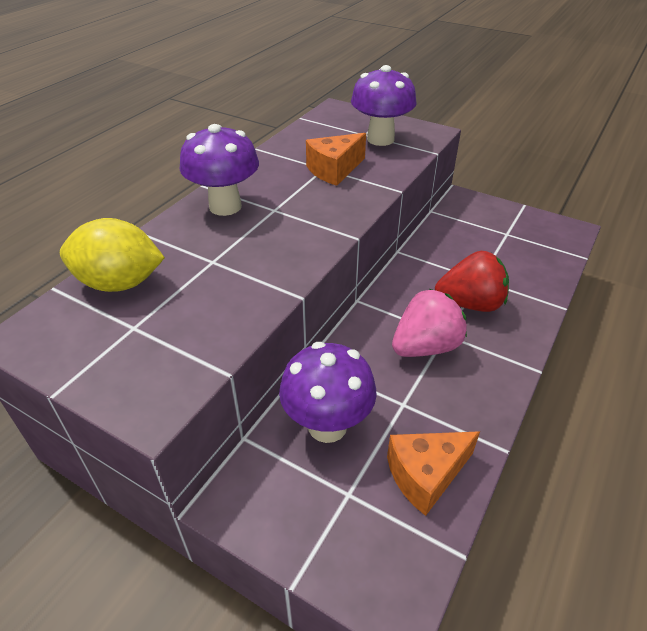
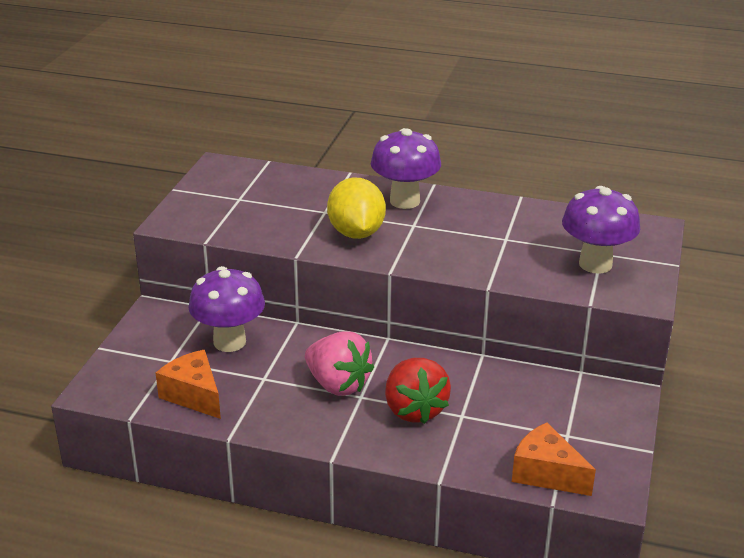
camera: 75 degrees right, 10 degrees down
(120, 283) = (282, 182): yellow lemon -> yellow lemon (356, 233)
(334, 170) = (505, 245): orange cheese -> orange cheese (546, 473)

